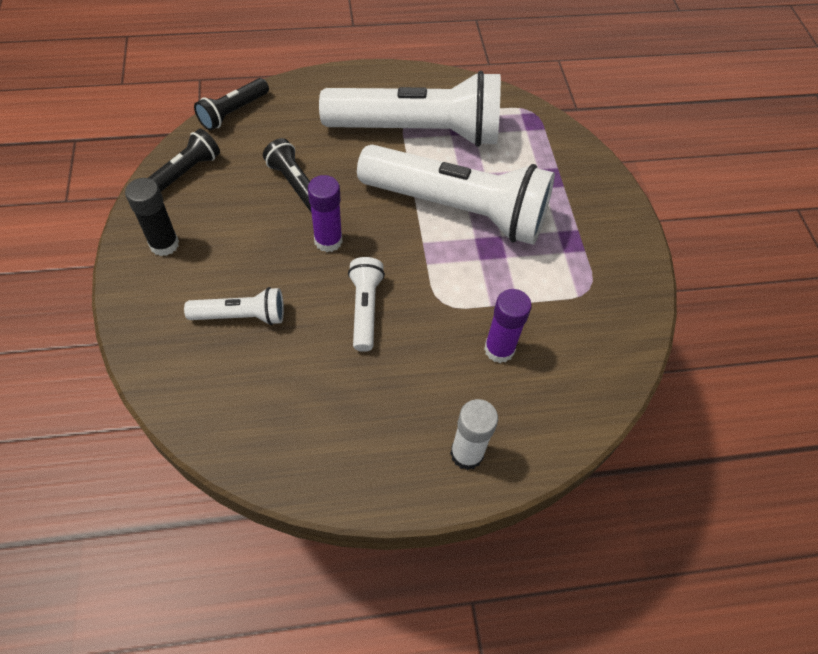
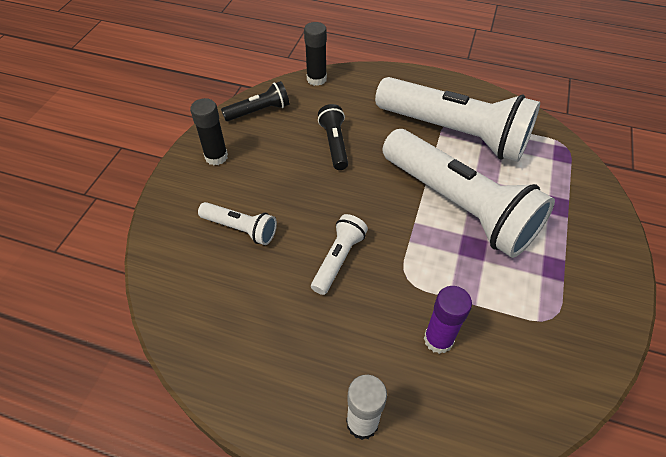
camera: 30 degrees right, 5 degrees down
(233, 112) = (316, 79): black flashlight -> black glue stick
(328, 241) = (337, 195): purple glue stick -> none

